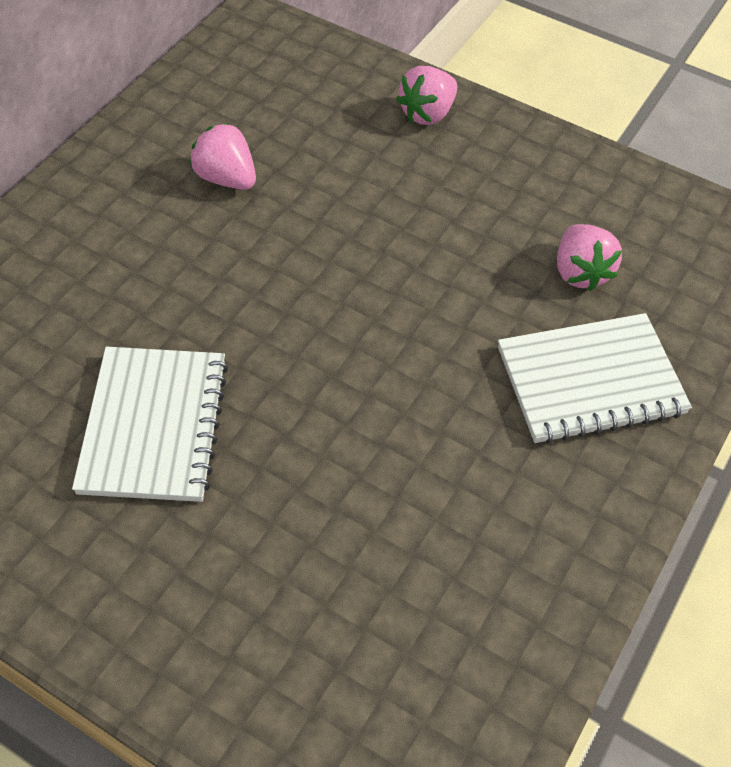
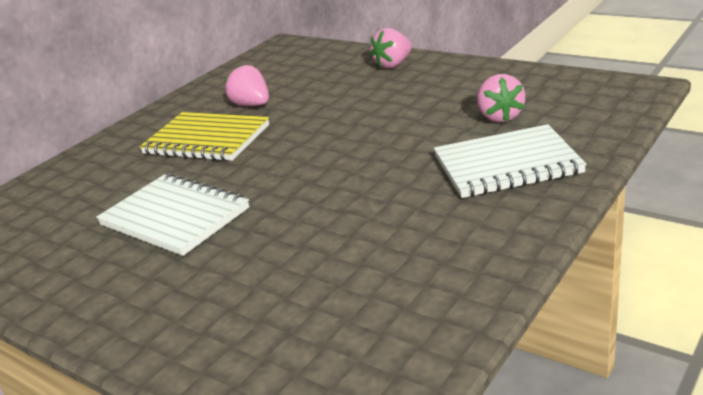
camera: 10 degrees right, 25 degrees down
(154, 426) = (175, 217): white notebook -> white notebook turned 60 degrees counterclockwise
(171, 254) = (206, 140): none -> yellow notebook

